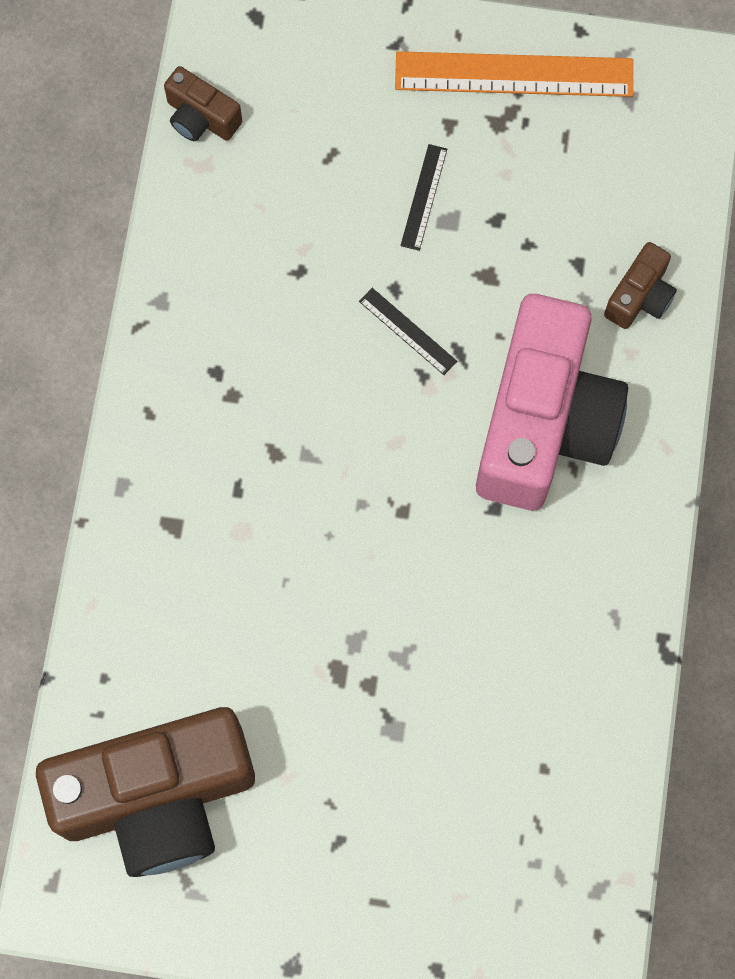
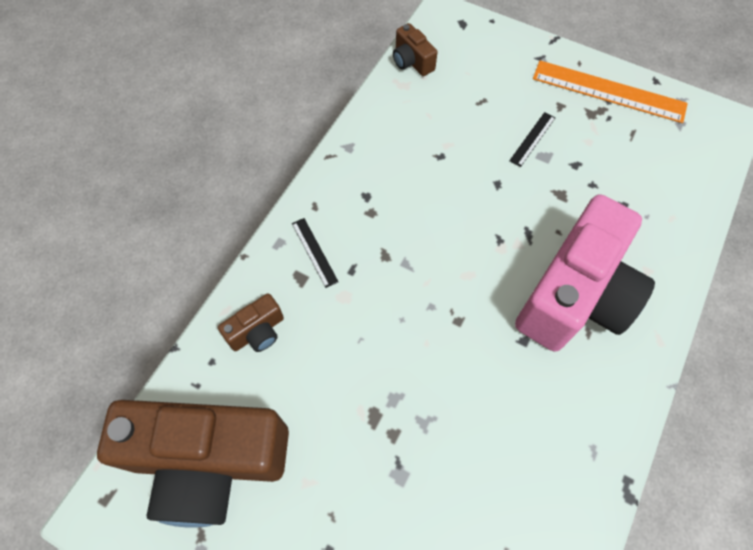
camera: 20 degrees right, 10 degrees down
(407, 331) = (498, 210): black ruler -> black ruler (314, 252)
(640, 296) = (662, 237): brown camera -> brown camera (257, 332)

